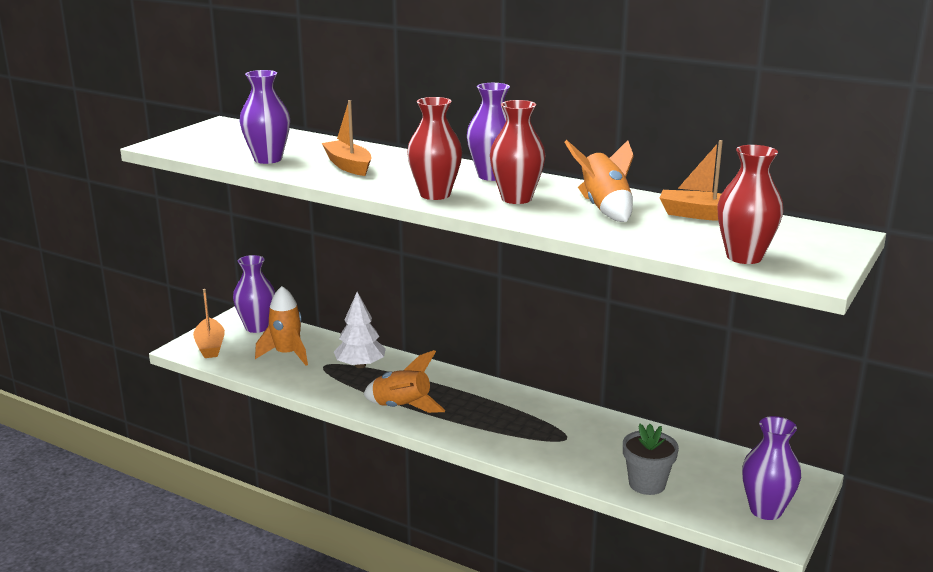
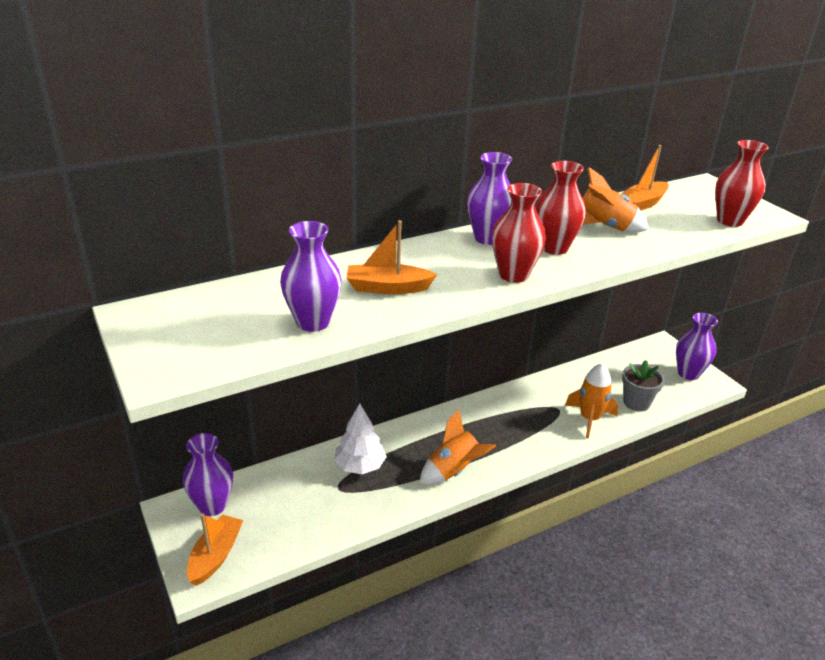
camera: 60 degrees left, 10 degrees up
(210, 346) = (215, 556): orange boat -> orange boat turned 90 degrees counterclockwise
(287, 354) = (292, 505): orange rocket -> orange rocket (589, 419)

